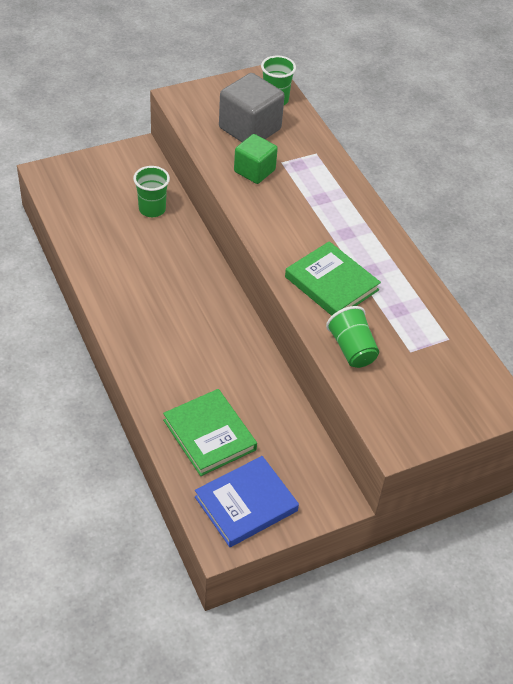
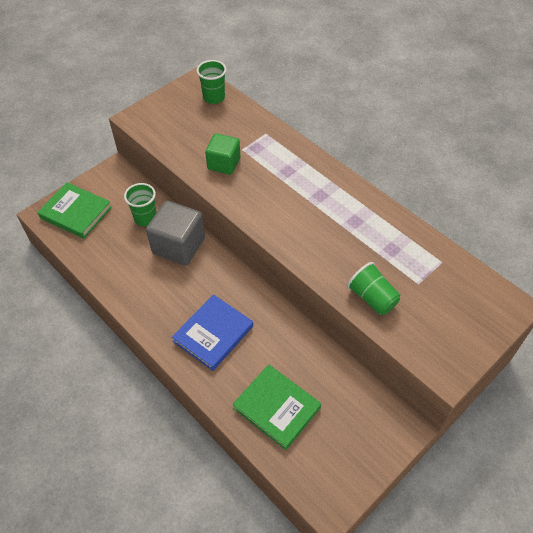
camera: 15 degrees left, 5 degrees up
(246, 504) = (333, 462): blue book -> blue book (213, 334)
(250, 129) = (204, 128): grey cube -> grey cube (179, 245)
(331, 283) = (329, 243): green book -> green book (76, 212)

